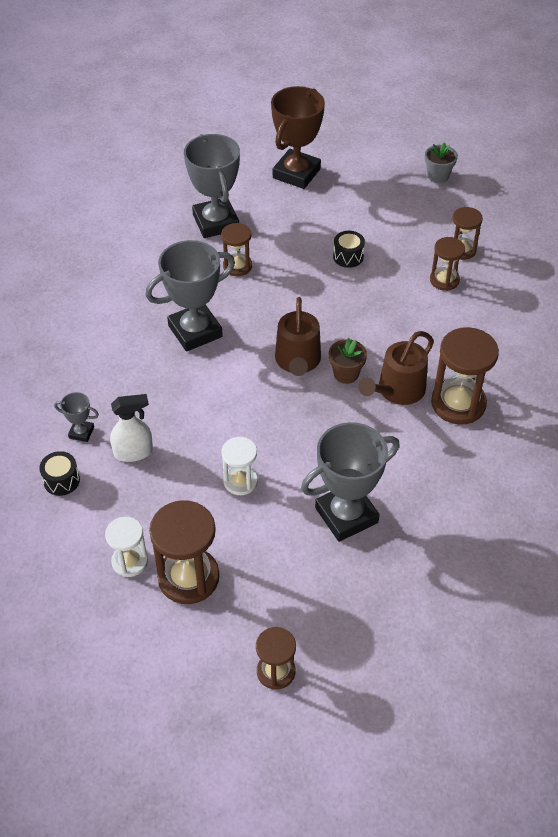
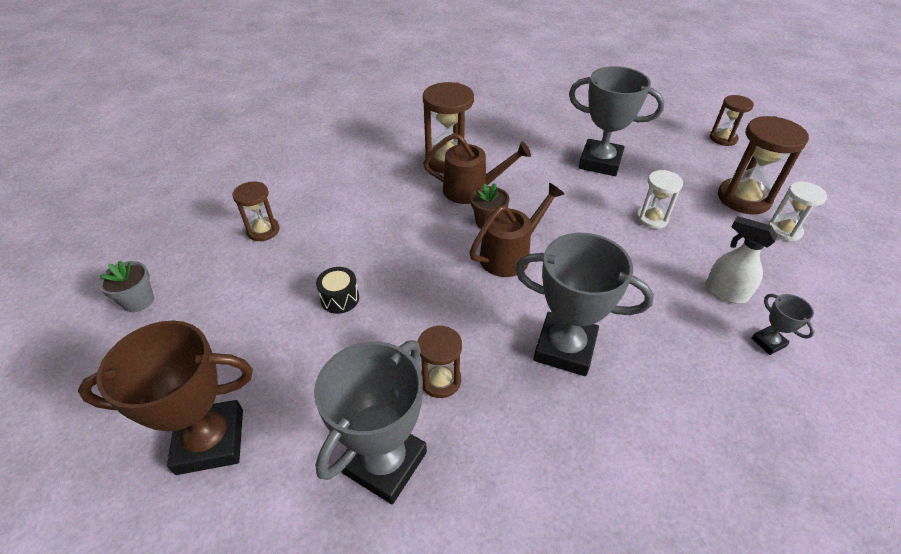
camera: 130 degrees left, 5 degrees down
(61, 480) = (815, 317): black drum -> none
(444, 280) = (317, 222): brown hourglass -> none

